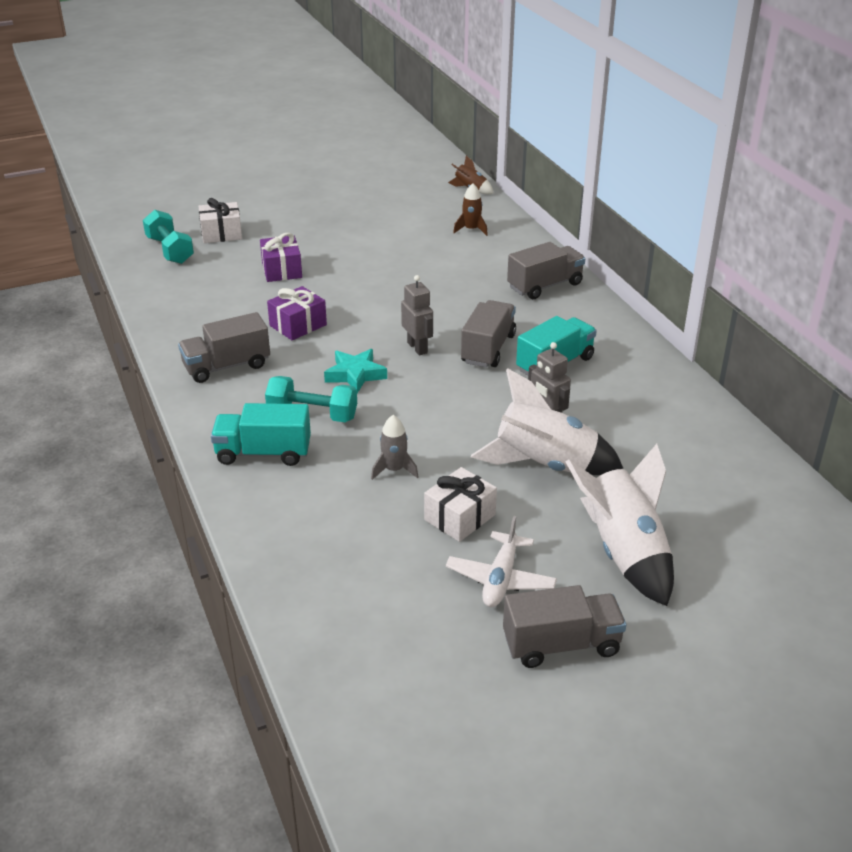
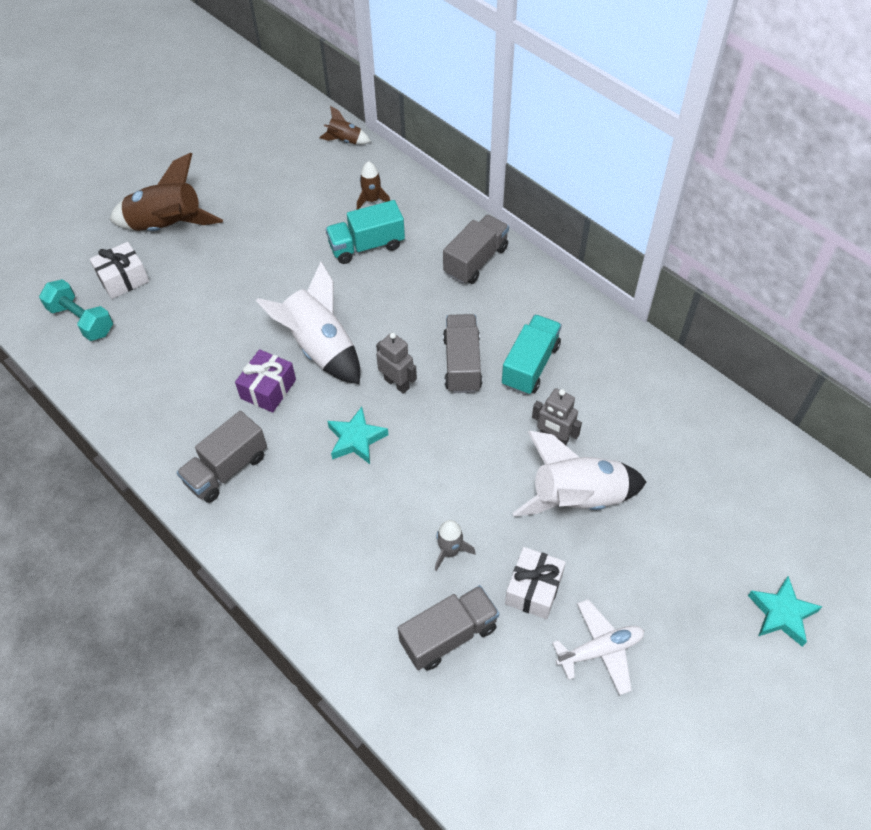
camera: 20 degrees left, 20 degrees up
(263, 453) = (321, 573): turquoise truck -> turquoise truck (366, 246)
(280, 211) = (167, 226): none -> brown rocket
(281, 270) = (213, 315): purple gift -> none
(312, 414) = (342, 506): turquoise dumbbell -> none
(500, 579) = (600, 650): white plane -> white plane turned 105 degrees counterclockwise
(561, 645) = (680, 705): grey truck -> grey truck (449, 635)
(624, 553) = (686, 580): white rocket -> white rocket (320, 348)
(717, 607) = (781, 614): none -> turquoise star

